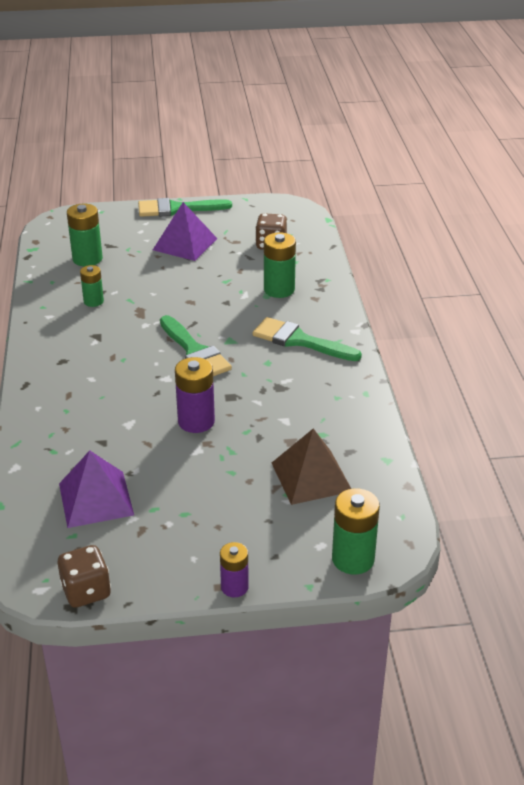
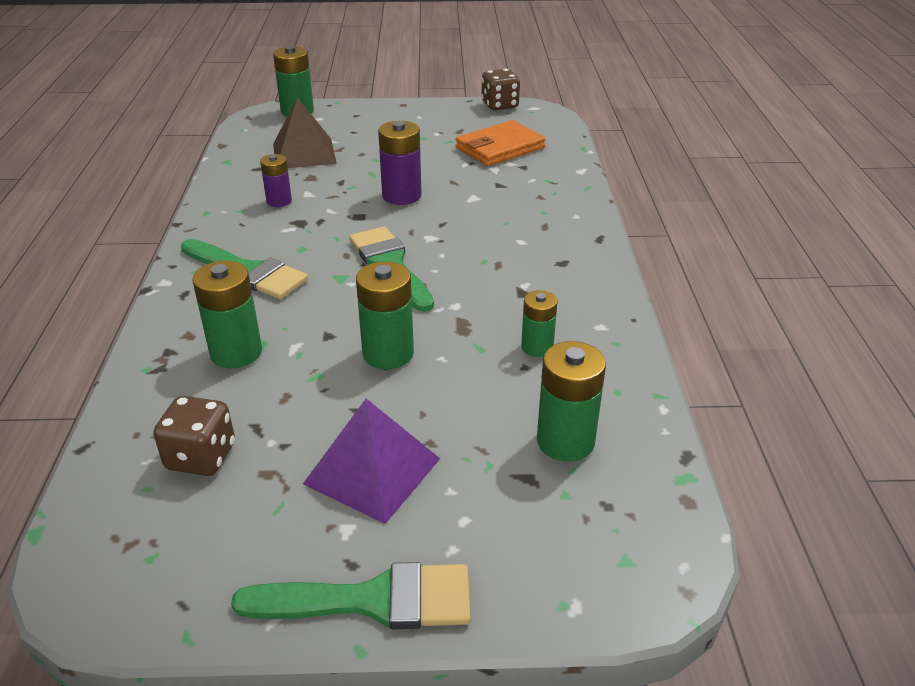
camera: 175 degrees left, 0 degrees up
(96, 499) = (500, 148): purple pyramid -> orange wallet
(186, 293) = (388, 353): none -> green battery
(234, 587) = (391, 103): purple battery -> purple battery (279, 201)

